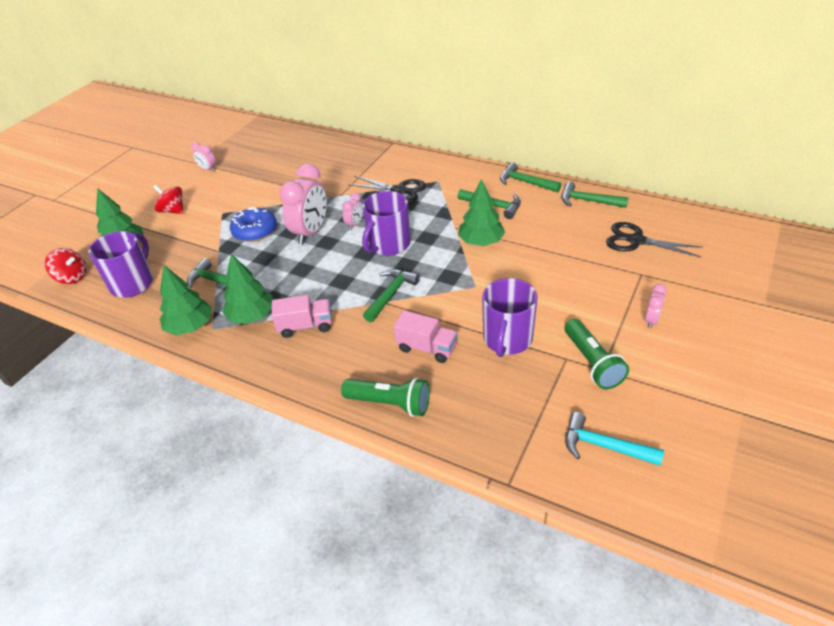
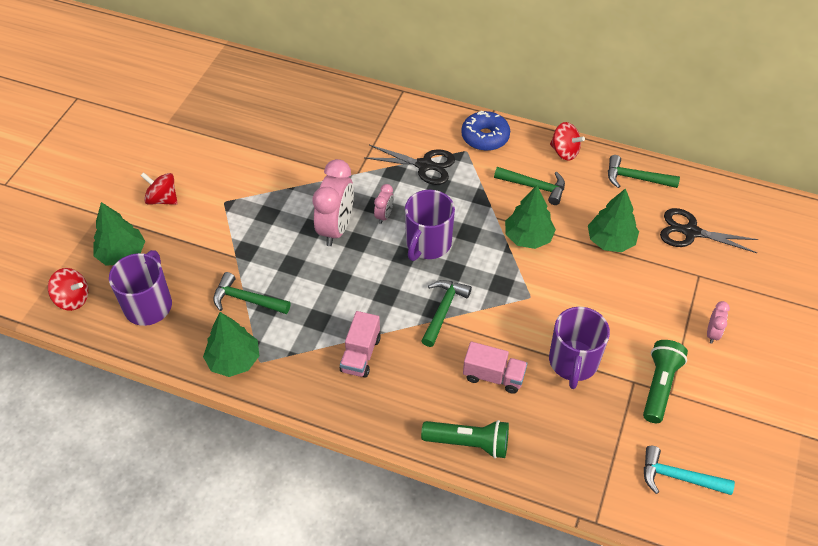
camera: 10 degrees left, 10 degrees up
(207, 169) = (186, 134): pink clock -> none
(252, 316) = (298, 344): green tree -> green tree (610, 241)
(255, 231) = (270, 228): blue donut -> blue donut (485, 137)
(305, 326) = (360, 354): pink truck -> pink truck turned 120 degrees clockwise
(525, 182) = (564, 152): green hammer -> red spinning top
(592, 363) = (659, 386): green flashlight -> green flashlight turned 135 degrees counterclockwise

